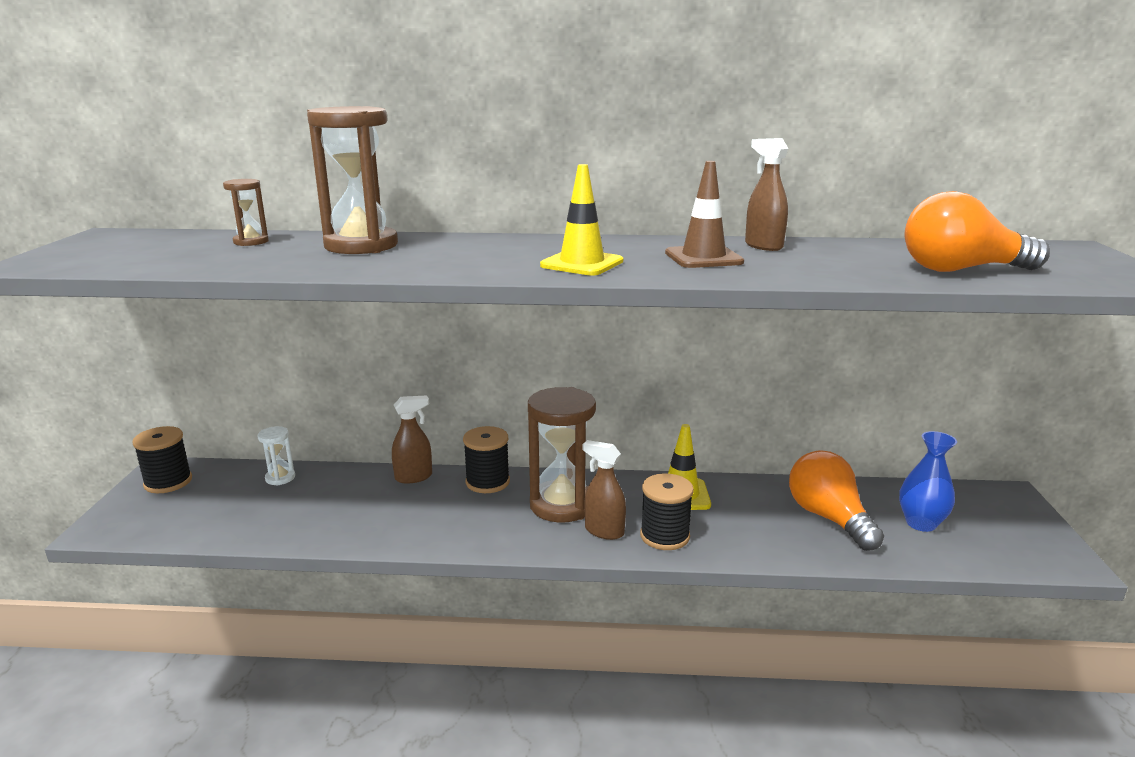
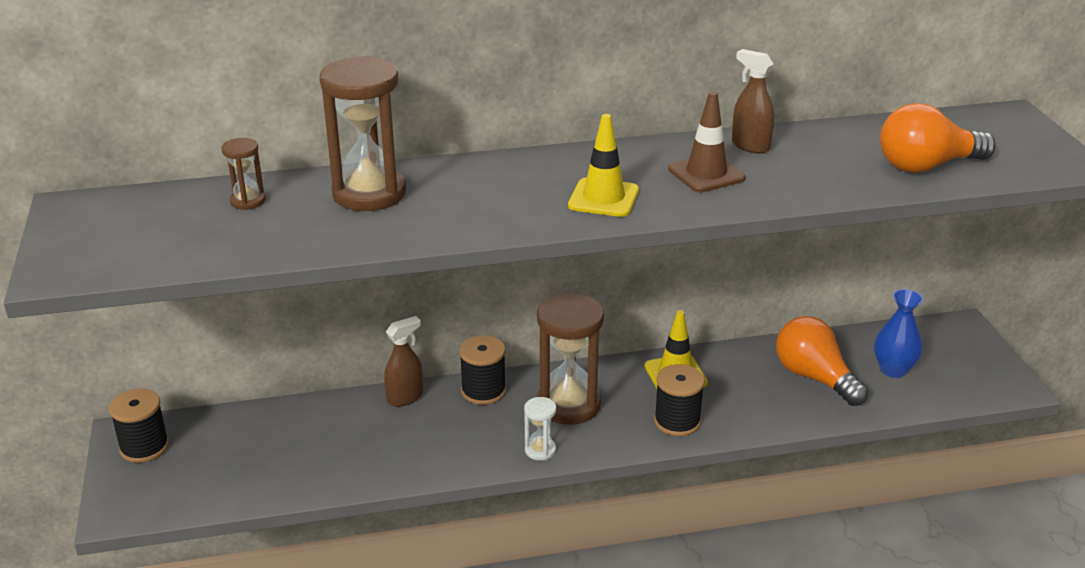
camera: 15 degrees left, 10 degrees up
(280, 478) = (264, 422): white hourglass -> white hourglass (540, 450)
(604, 531) = (620, 426): brown spray bottle -> none

